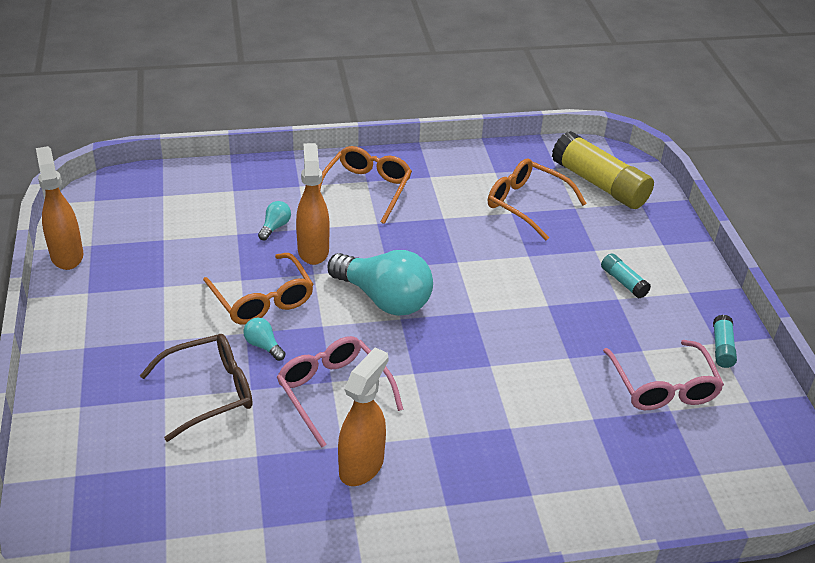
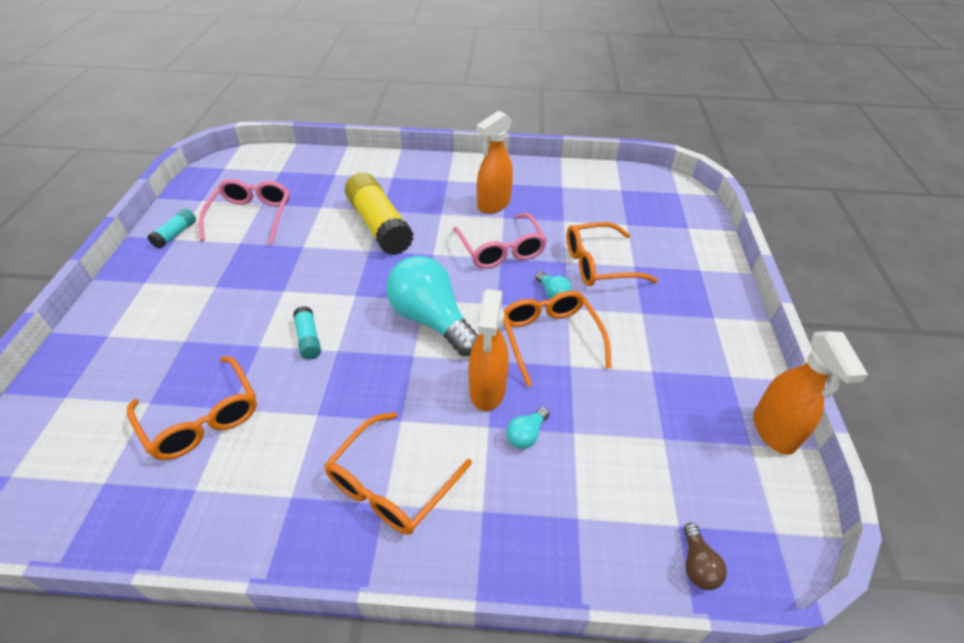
camera: 165 degrees left, 5 degrees up
(155, 180) = (697, 565): none -> brown light bulb
(210, 391) = (598, 264): brown glasses -> orange glasses
(599, 184) = (79, 437): yellow glue stick -> yellow glue stick (379, 225)
(623, 282) = (193, 300): turquoise glue stick -> turquoise glue stick (308, 339)

